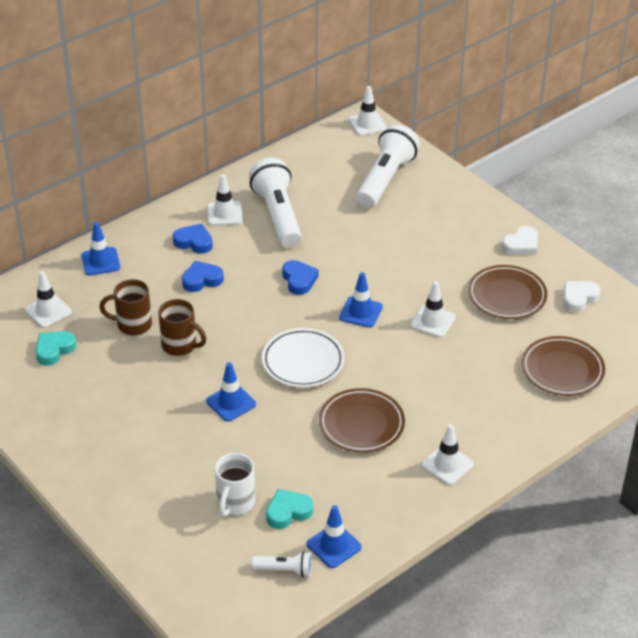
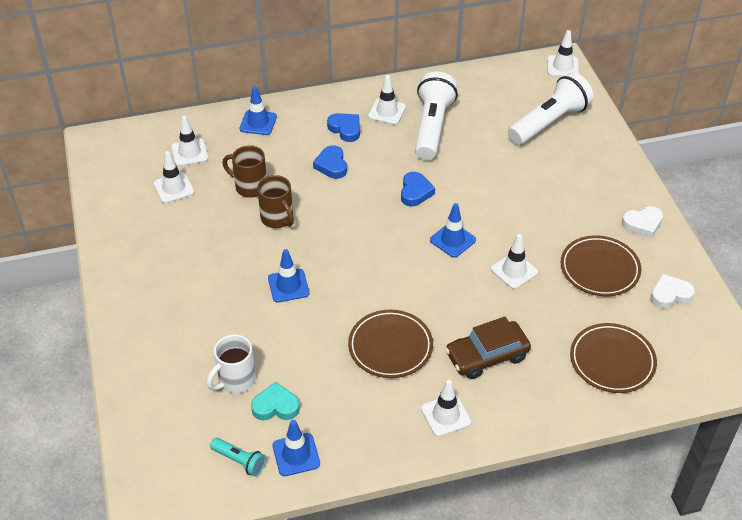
camera: 25 degrees right, 5 degrees up
(54, 350) = (173, 188): turquoise heart -> white traffic cone
(202, 280) = (331, 165): blue heart -> blue heart turned 105 degrees counterclockwise
(285, 570) = (240, 461): white flashlight -> turquoise flashlight
(303, 361) = (373, 269): white plate -> none
(453, 402) = (487, 356): none -> brown car

